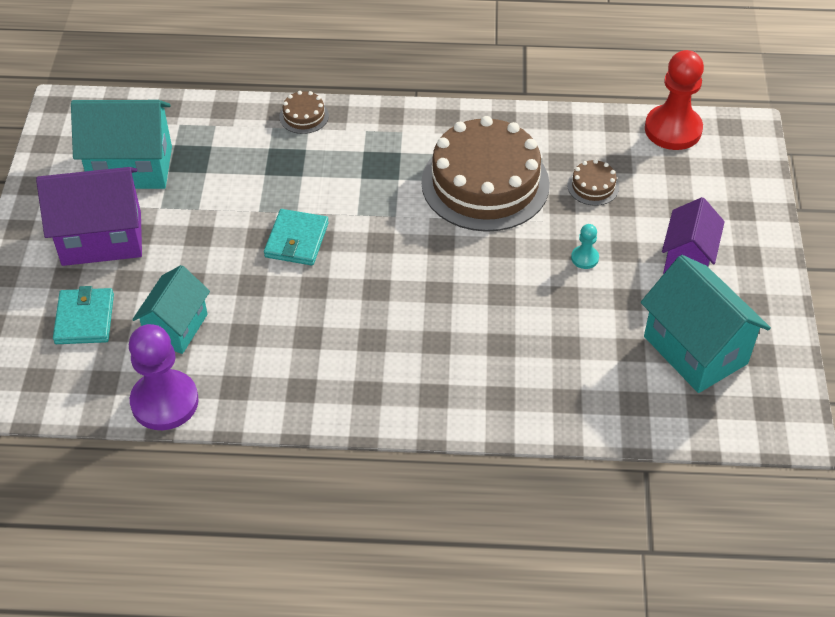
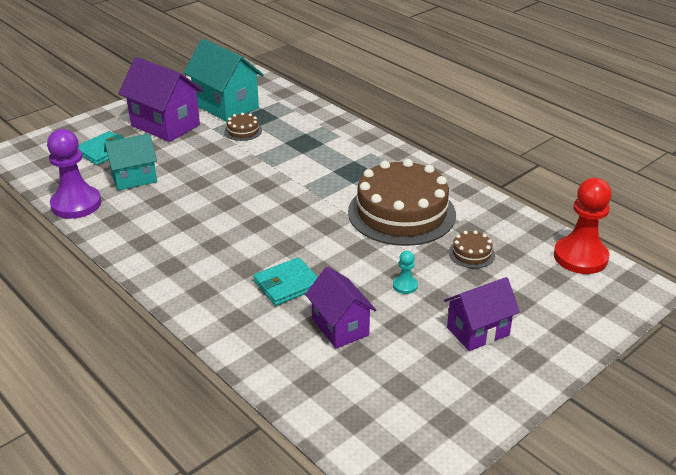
camera: 45 degrees right, 15 degrees down
(296, 240) = (252, 178): turquoise wallet -> turquoise wallet (287, 284)
(304, 116) = (346, 129): brown cake -> brown cake (243, 131)
(589, 337) = (340, 327): none -> purple house
(695, 350) = (401, 384): turquoise house -> none

